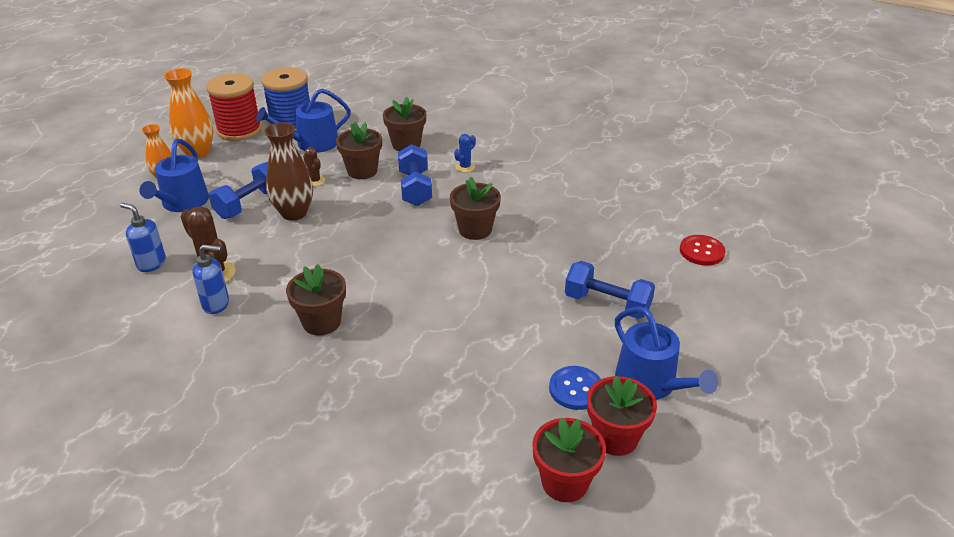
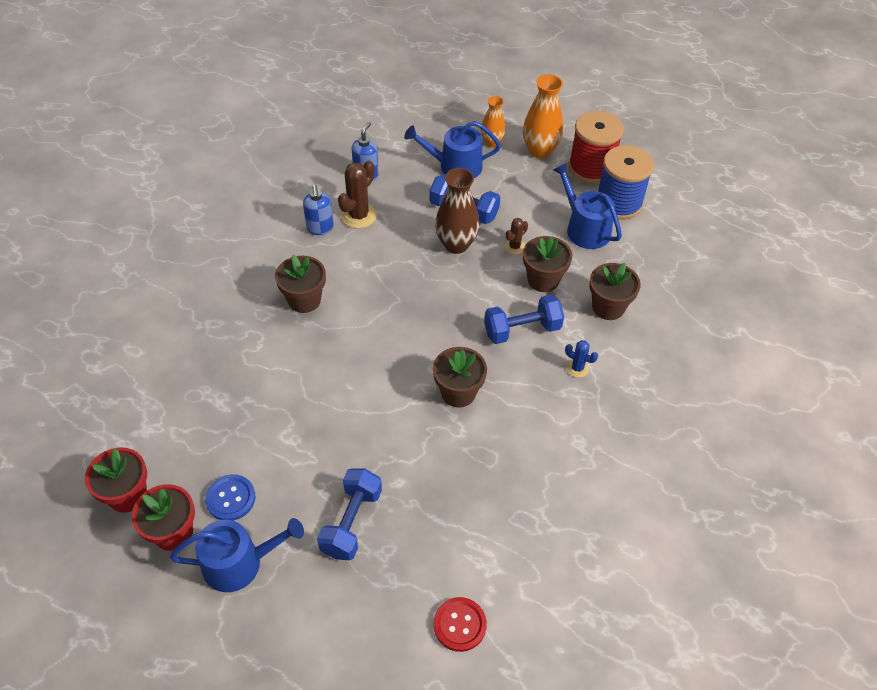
camera: 80 degrees right, 15 degrees up
(651, 383) = (239, 563): blue watering can -> blue watering can turned 150 degrees counterclockwise

